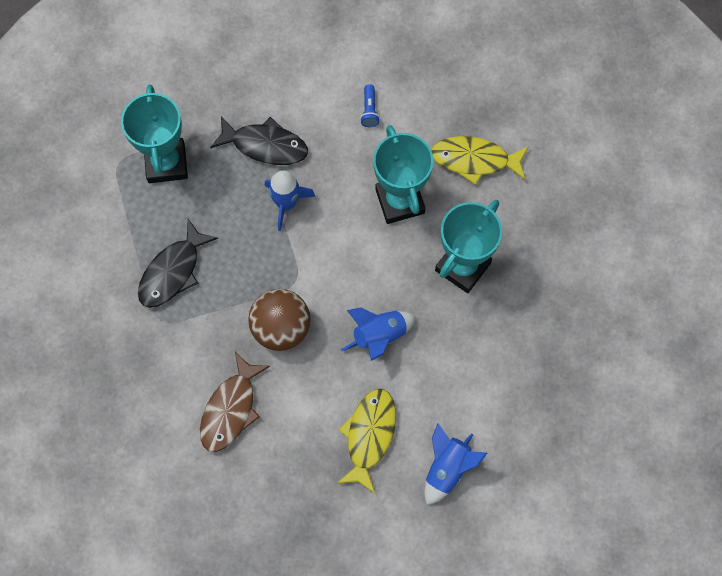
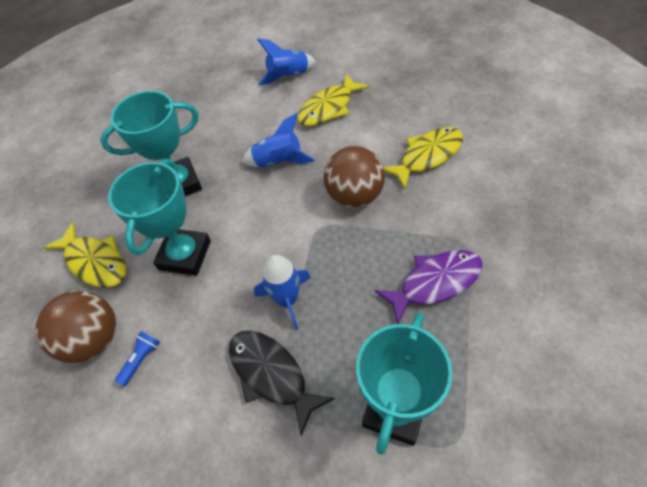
camera: 145 degrees left, 15 degrees down
(173, 272) = (435, 282): black fish -> purple fish
(231, 409) = (427, 156): brown fish -> yellow fish
(418, 106) = (94, 339): none -> brown ball

